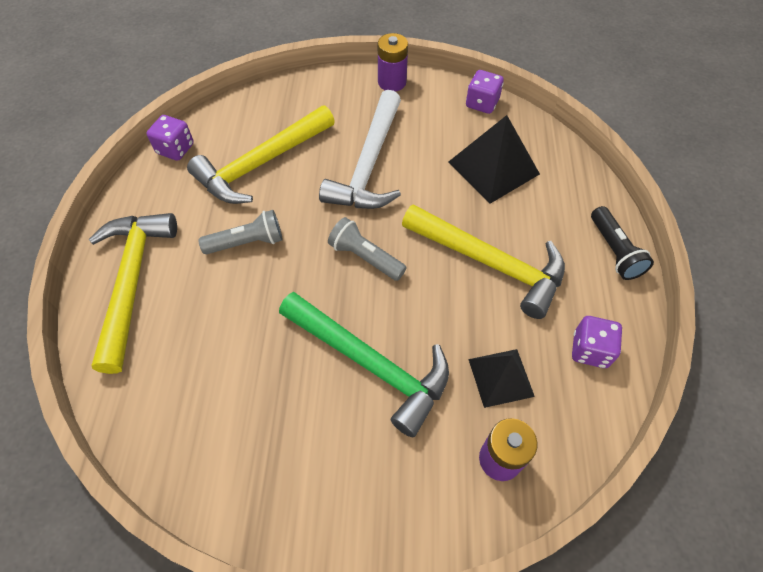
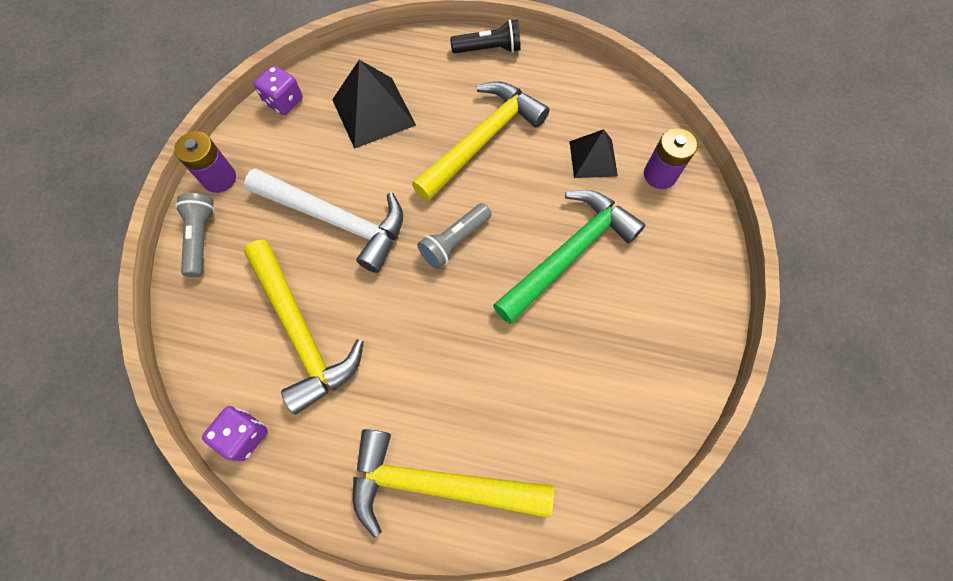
camera: 80 degrees left, 10 degrees up
(247, 242) = (411, 354): grey flashlight -> grey flashlight (201, 238)
(590, 350) = (577, 92): purple dice -> none

